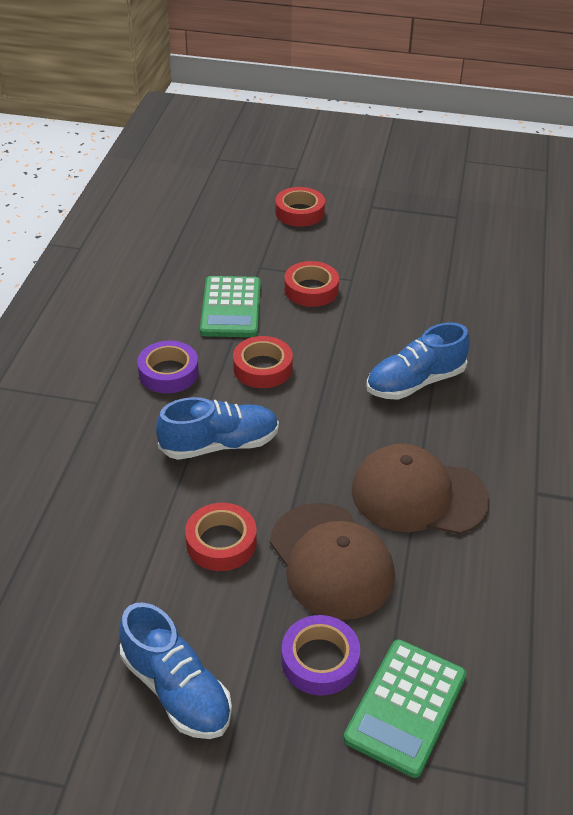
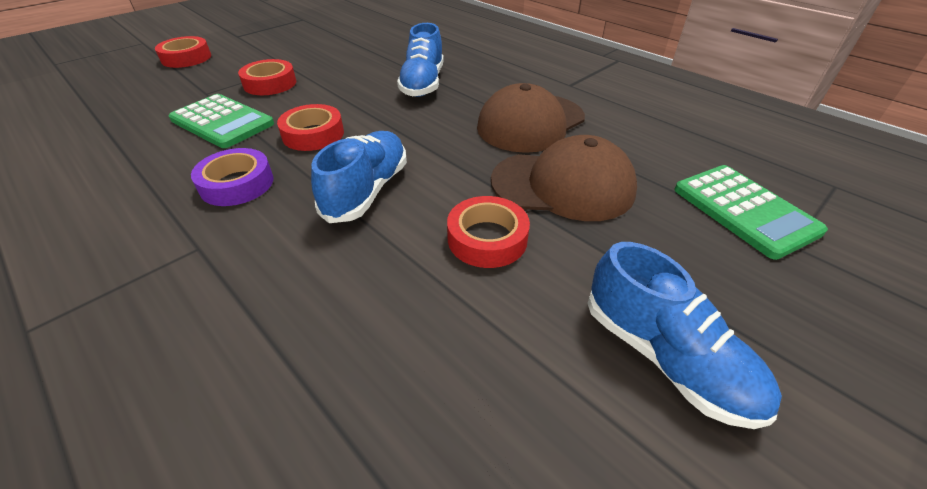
camera: 55 degrees left, 0 degrees up
(176, 689) = (665, 357): blue shoe -> blue shoe turned 60 degrees clockwise
(320, 660) = (672, 236): purple tape -> none

